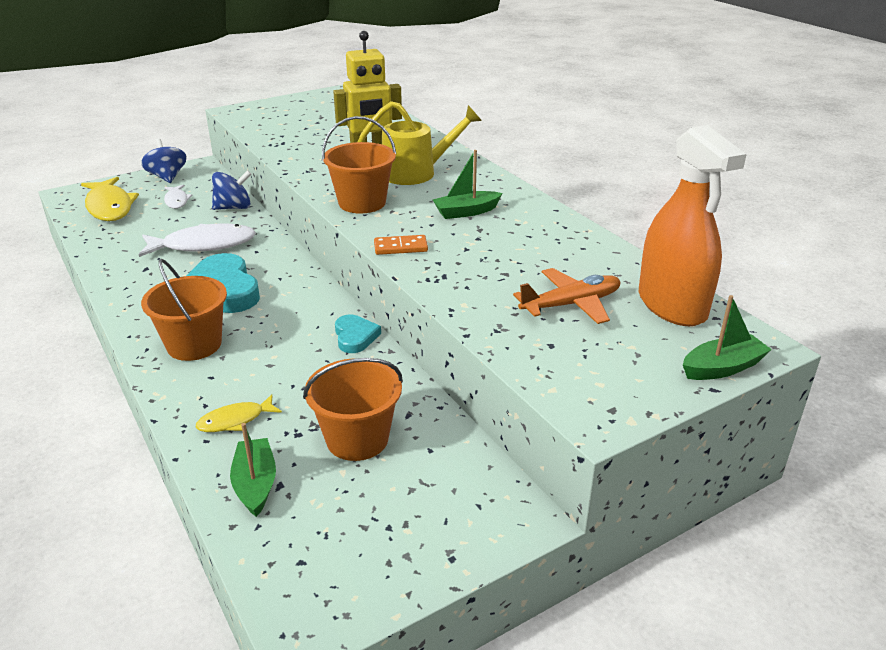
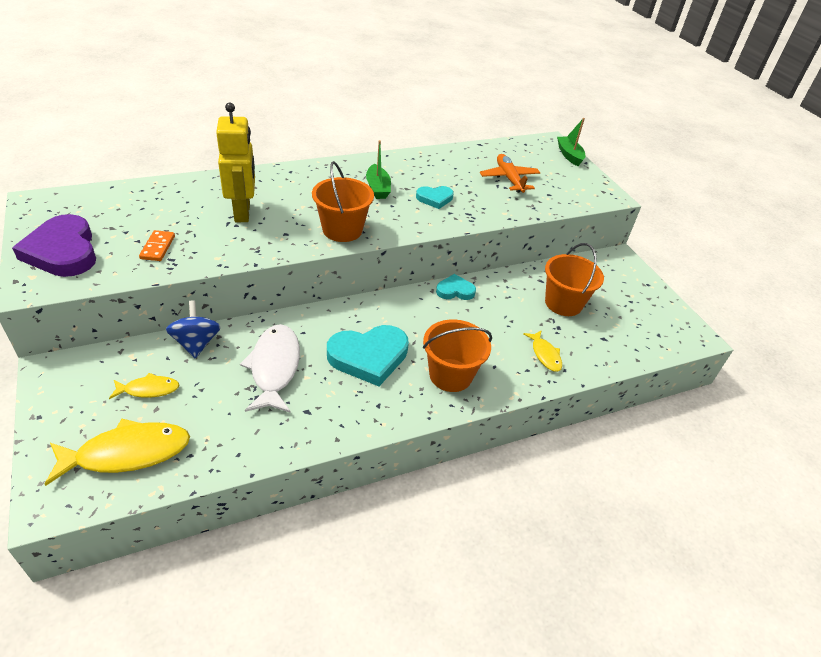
camera: 85 degrees left, 10 degrees up
(167, 177) = (66, 399): blue spinning top -> none
(176, 201) = (148, 389): white fish -> yellow fish
(255, 484) = (604, 348): green boat -> none
(282, 110) = (63, 251): none -> purple heart
(400, 247) = (424, 223): orange domino -> orange domino (157, 247)
(416, 173) = (295, 196): yellow watering can -> none
(466, 249) = (434, 198): none -> turquoise heart
(672, 305) = (513, 151): orange spray bottle -> none

